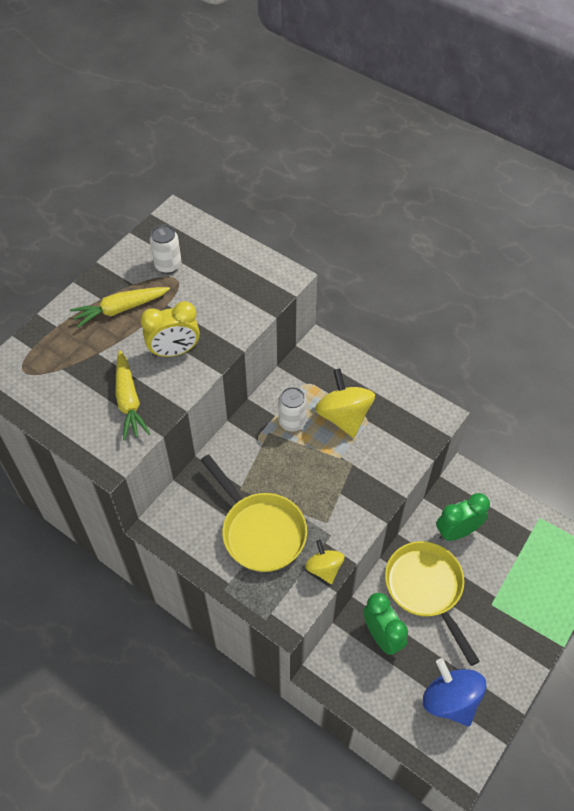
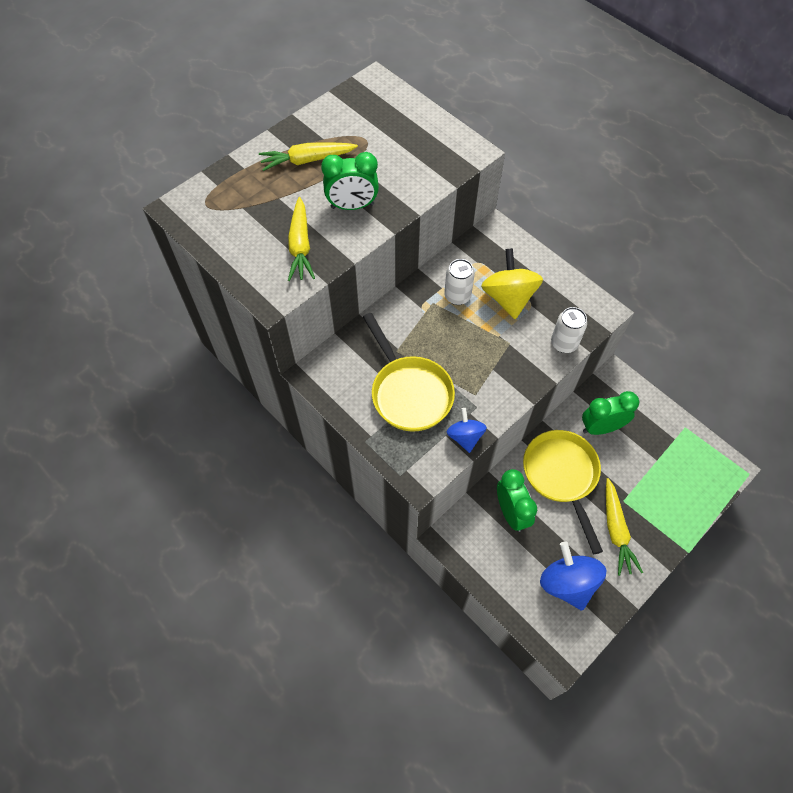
camera: 10 degrees right, 5 degrees up
(168, 265) = (360, 126): white can -> white can (564, 343)
(174, 351) = (352, 206): yellow clock -> green clock
(324, 568) = (465, 437): yellow spinning top -> blue spinning top
(489, 636) = (616, 530): none -> yellow carrot

